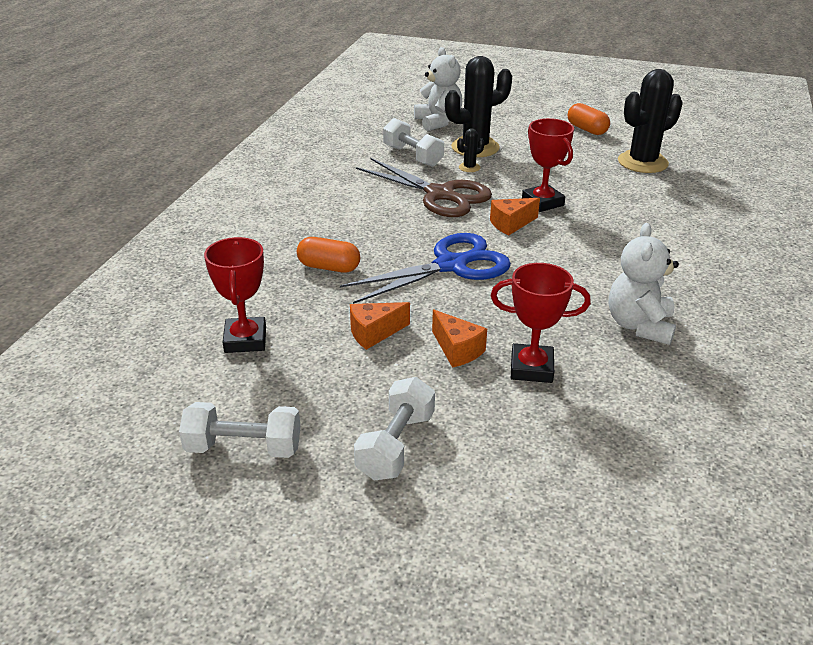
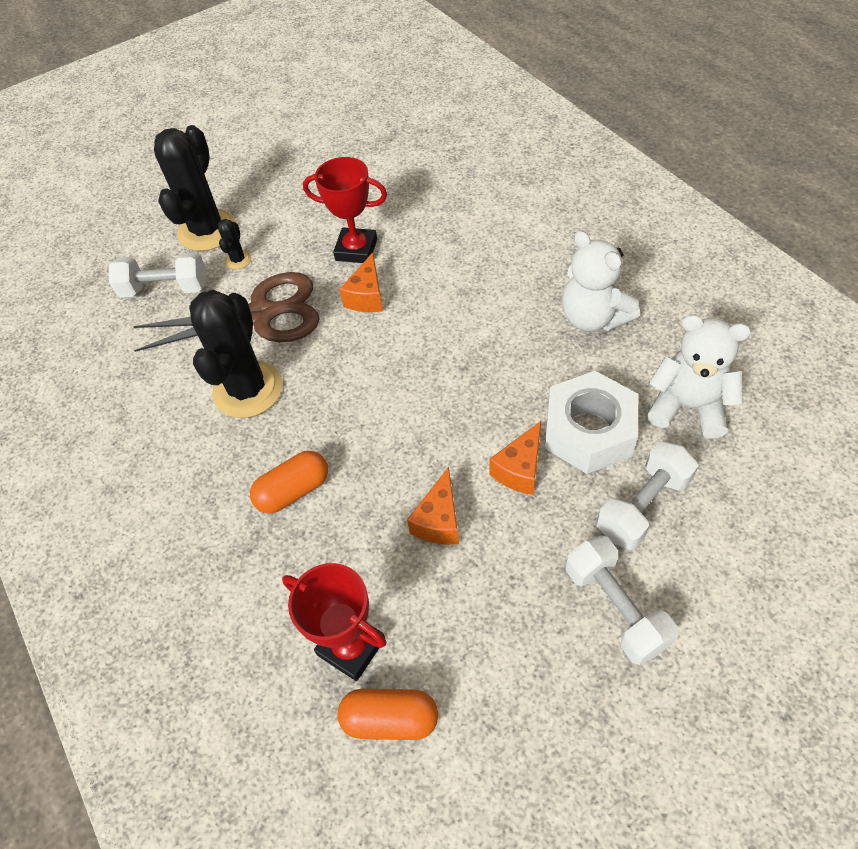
camera: 45 degrees left, 20 degrees up
(243, 448) = (526, 749): white dumbbell -> white dumbbell (643, 506)
(438, 122) = (124, 225): white teddy bear -> white teddy bear (688, 406)
(452, 265) = (388, 386): blue scissors -> none
(457, 350) = (520, 469): orange cheese -> orange cheese turned 120 degrees clockwise
(531, 368) = (589, 431): red trophy -> white nut
(587, 129) = (272, 133): orange capsule -> orange capsule (390, 719)
(642, 162) = (367, 139): black cactus -> black cactus (248, 390)

